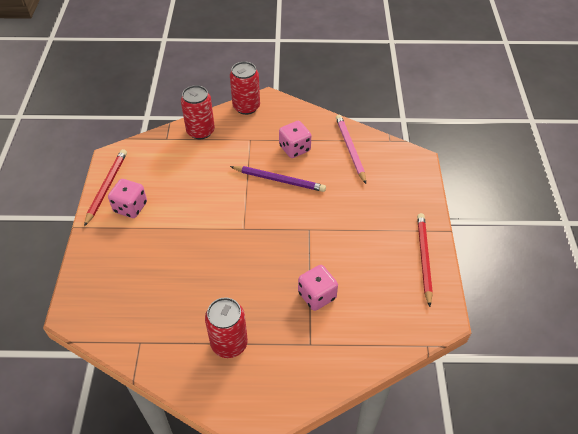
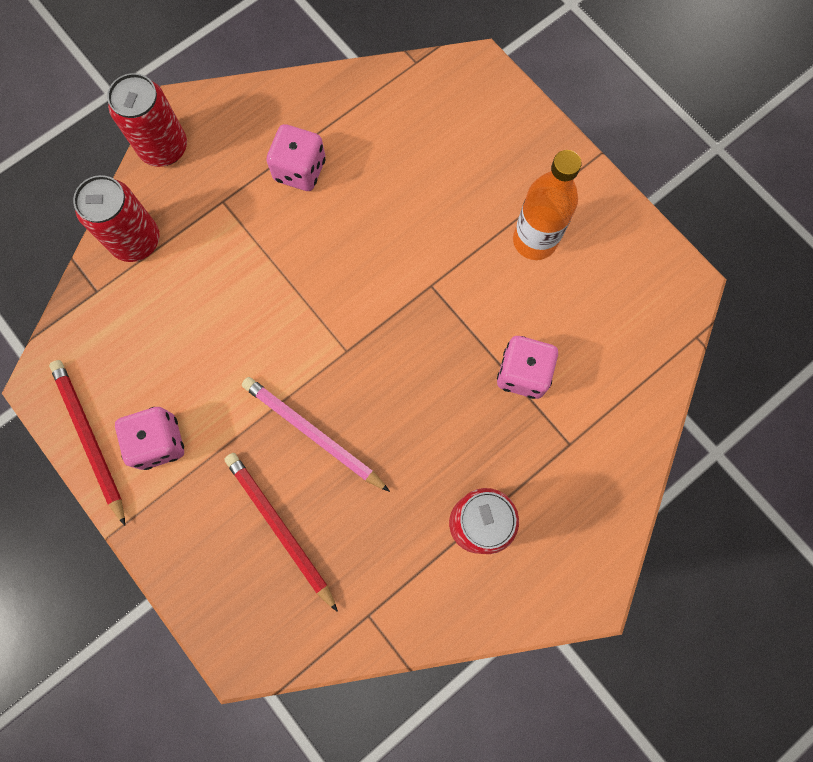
camera: 40 degrees left, 25 degrees up
(279, 180) = (325, 239): purple pencil -> none
(350, 149) = (376, 115): pink pencil -> pink pencil (313, 433)
(378, 244) = (534, 240): none -> orange bottle
(424, 258) = (602, 219): red pencil -> red pencil (280, 528)

